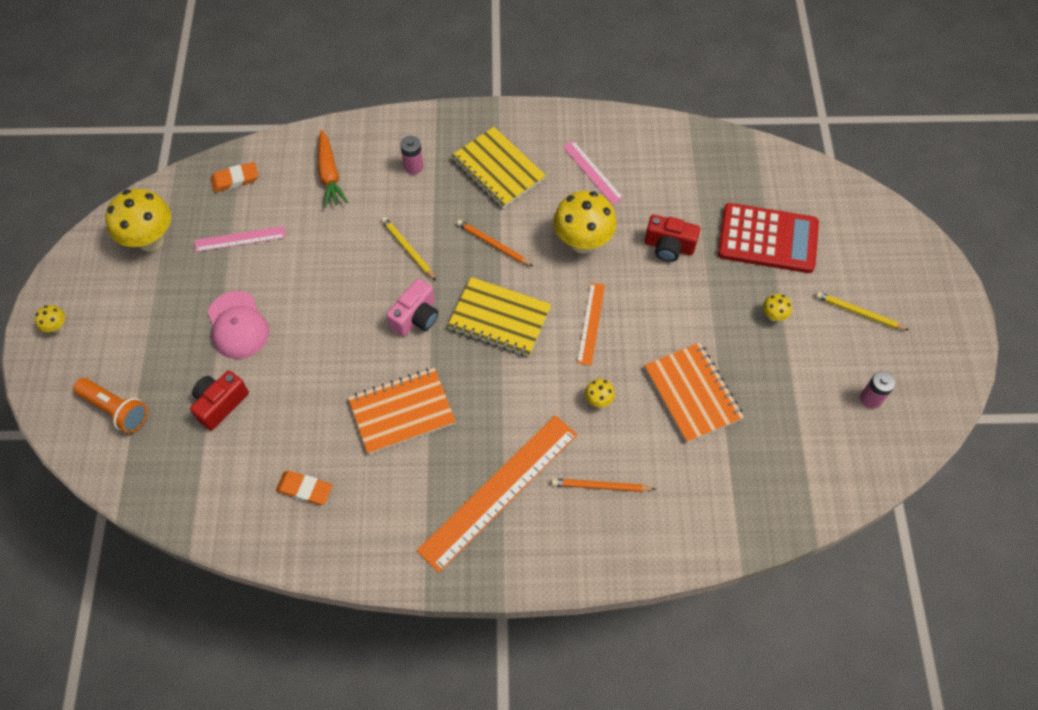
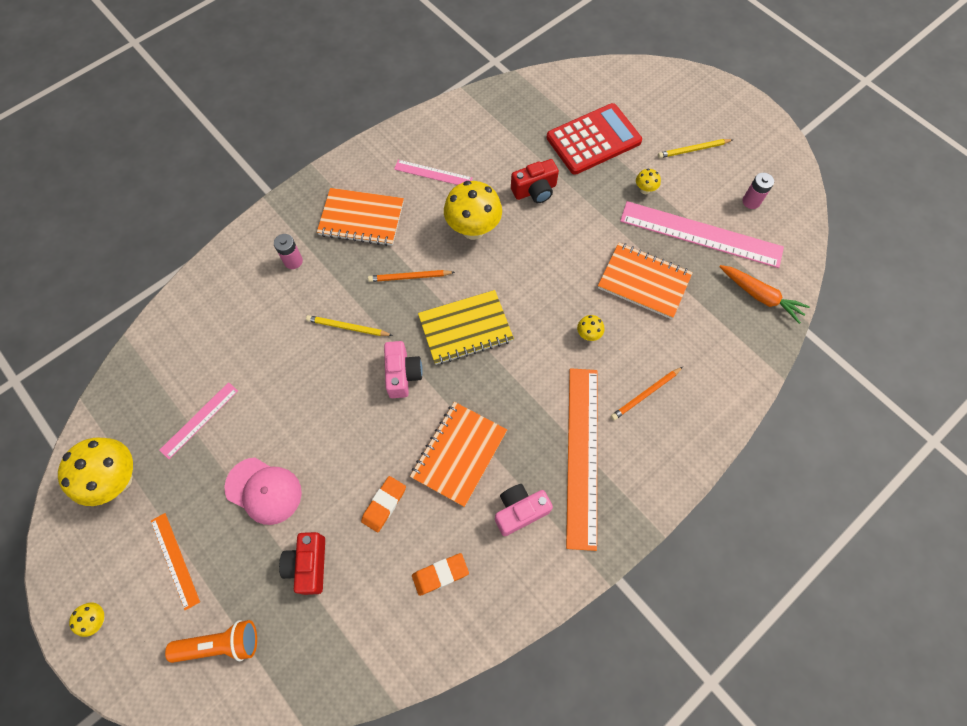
camera: 40 degrees left, 5 degrees up
(235, 179) = (149, 375): orange eraser -> orange eraser (384, 504)
(329, 174) = (229, 314): orange carrot -> orange carrot (760, 296)
(408, 493) = (520, 511): none -> pink camera
(498, 170) = (361, 219): yellow notebook -> orange notebook
(591, 323) = (532, 283): orange ruler -> orange ruler (175, 560)
(789, 392) = (700, 234): none -> pink ruler

